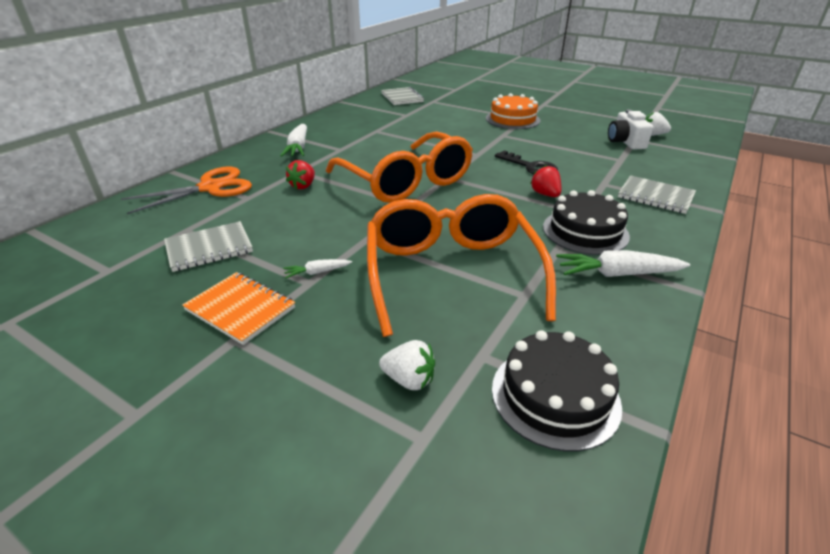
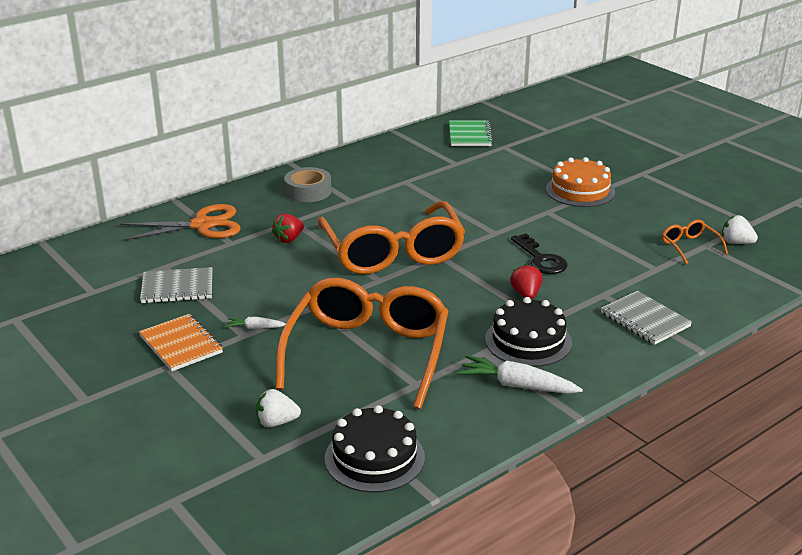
camera: 20 degrees right, 5 degrees down
(298, 148) = (308, 191): white carrot -> grey tape
(402, 98) = (470, 135): grey notebook -> green notebook
(409, 379) = (276, 422): white strawberry -> white strawberry turned 135 degrees clockwise
(625, 142) = (689, 246): white camera -> orange glasses

